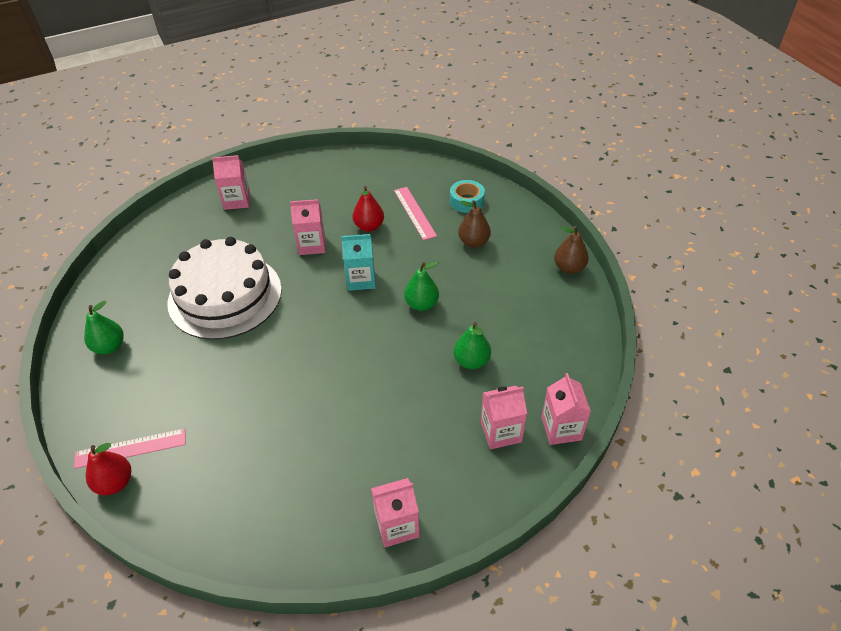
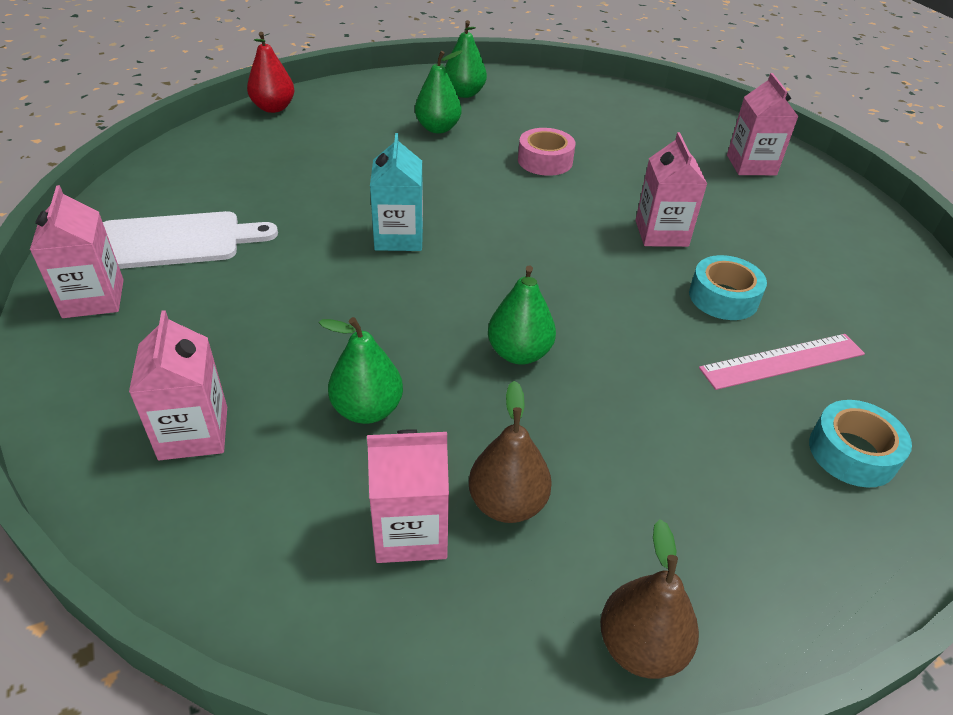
camera: 90 degrees right, 5 degrees down
(130, 448) = (314, 113): pink ruler -> none
(170, 359) = (438, 128): none -> green pear
(225, 296) = (545, 161): white cake -> pink tape
(327, 496) = (175, 241): none -> white cutting board
(361, 279) = (581, 283): turquoise carton -> turquoise carton (399, 237)
(369, 226) = (723, 297): red pear -> turquoise tape
(473, 242) = (708, 450): brown pear -> brown pear (507, 503)
(561, 428) = (158, 531): pink carton -> pink carton (410, 531)

